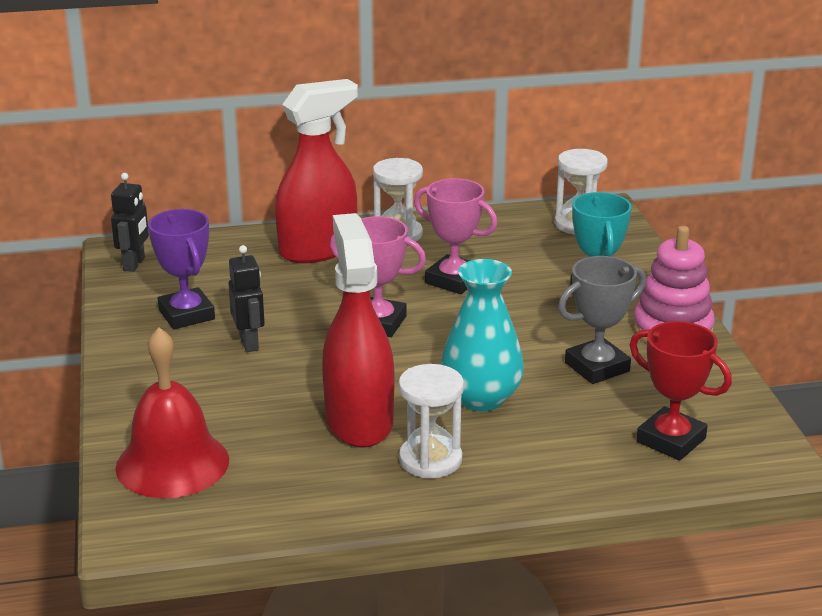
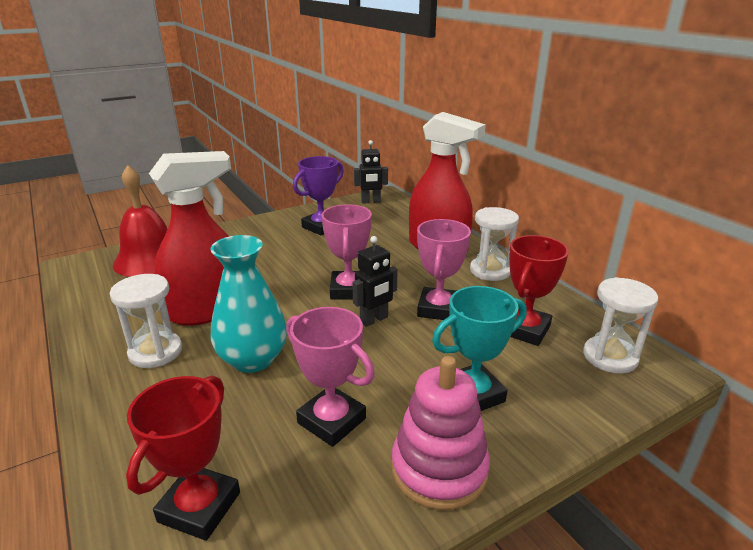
camera: 70 degrees right, 0 degrees up
(249, 343) = (297, 252): black robot -> black robot (374, 320)
(517, 248) = (525, 330): none -> red trophy
(597, 367) = (331, 421): grey trophy -> pink trophy

